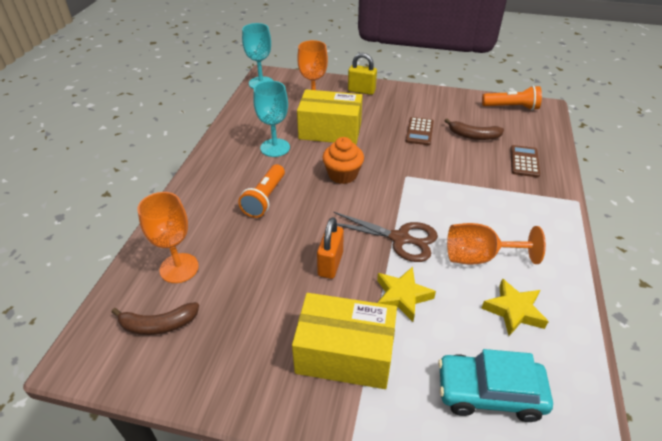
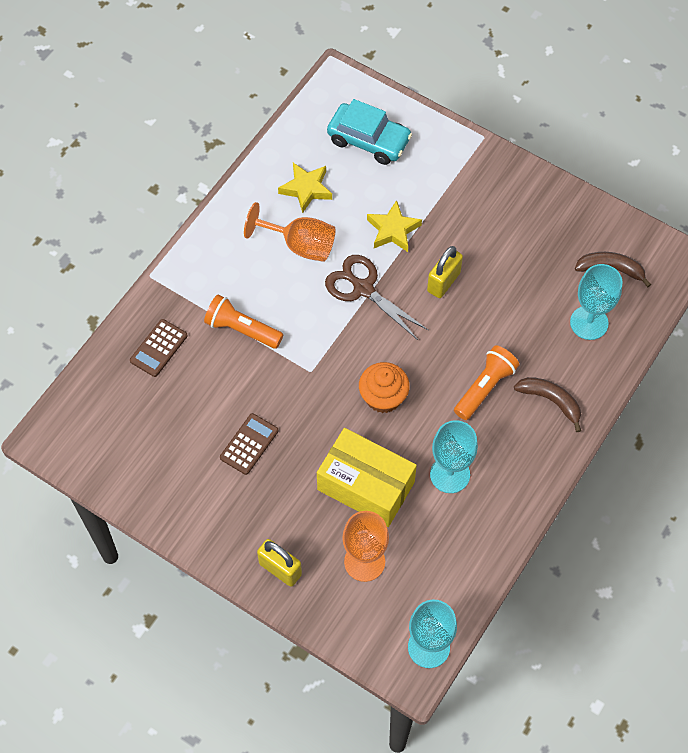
camera: 160 degrees left, 20 degrees up
(179, 268) = (589, 323): orange goblet -> turquoise goblet
(330, 264) = (443, 282): orange padlock -> yellow padlock
(345, 354) = (463, 198): yellow box -> none
(473, 136) = (185, 412): brown banana -> brown banana (551, 401)
(511, 107) = (91, 453): orange flashlight -> orange flashlight (242, 329)

